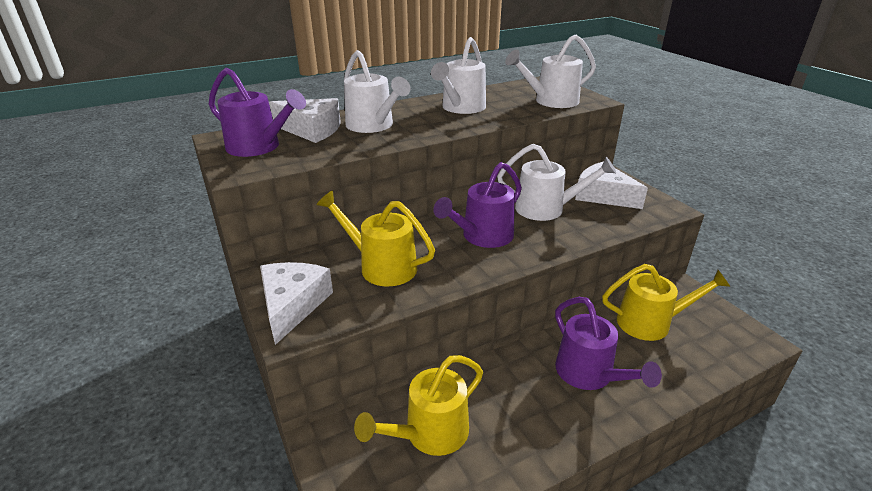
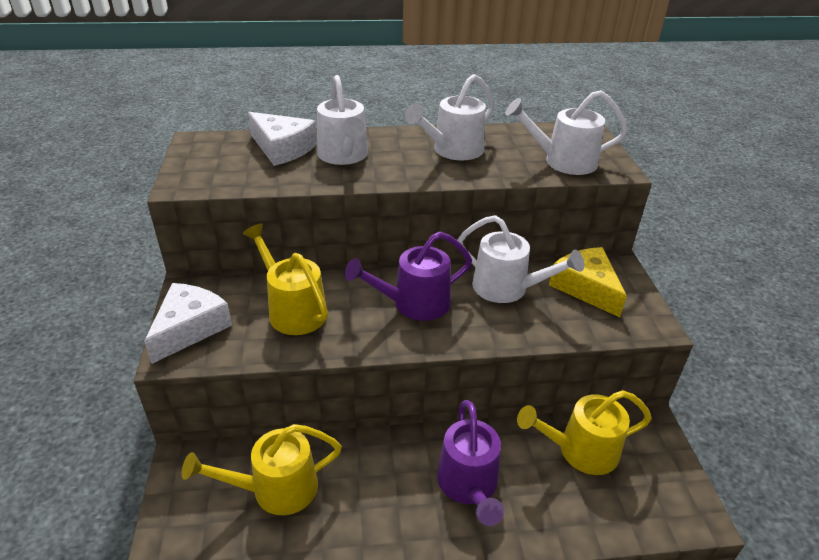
camera: 20 degrees right, 5 degrees up
(259, 147) = (220, 160): purple watering can -> none
(603, 195) = (586, 288): white cheese -> yellow cheese
(651, 322) = (580, 451): yellow watering can -> yellow watering can turned 150 degrees clockwise

